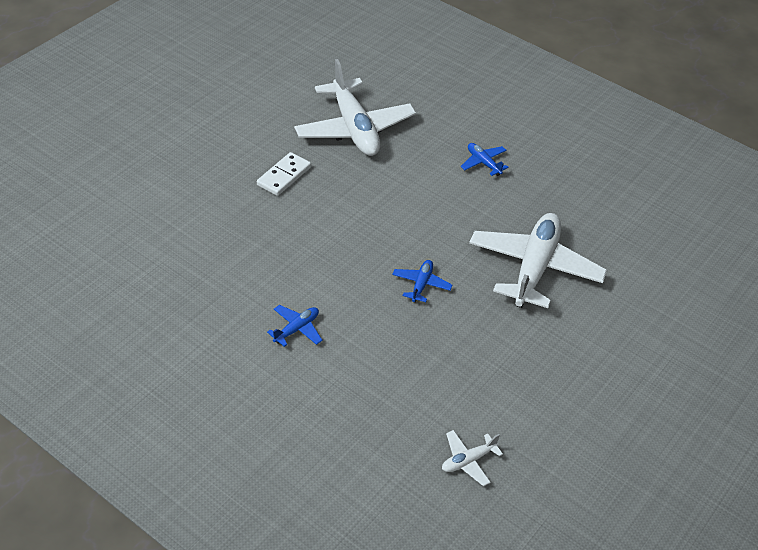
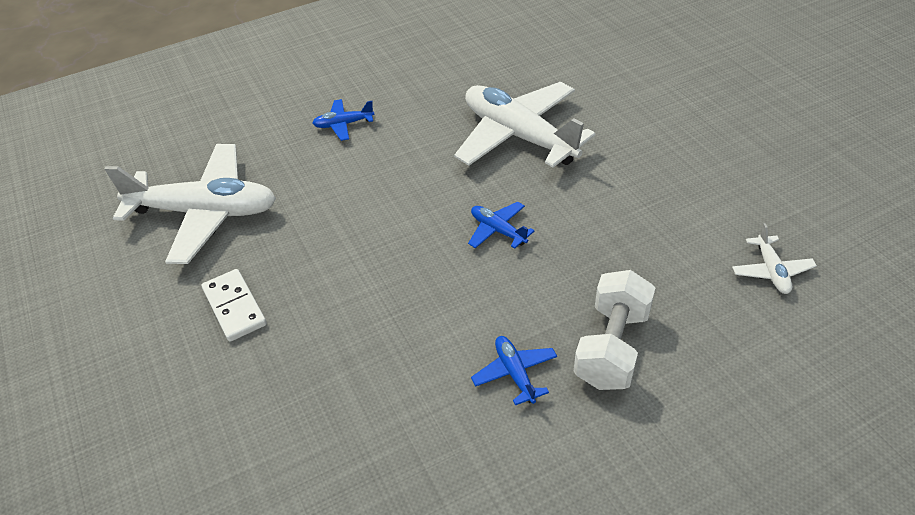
camera: 60 degrees left, 0 degrees up
(343, 376) = (611, 347): none -> white dumbbell

